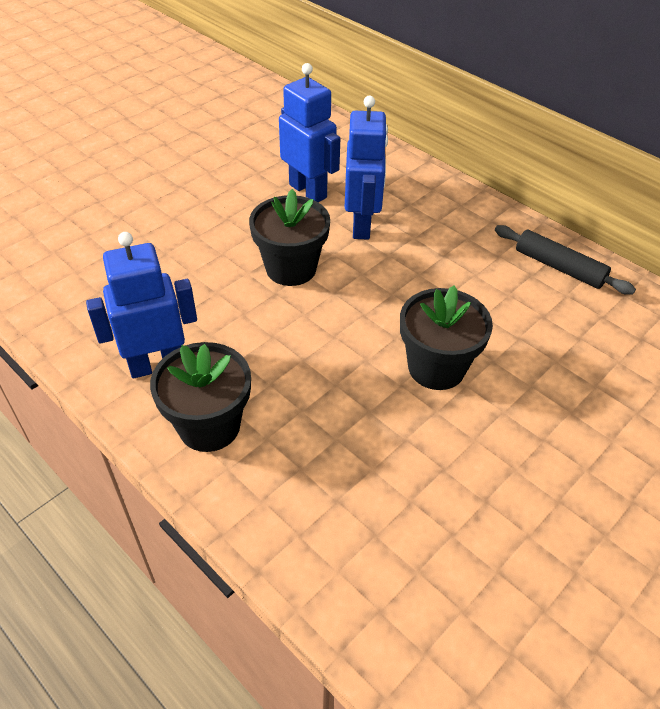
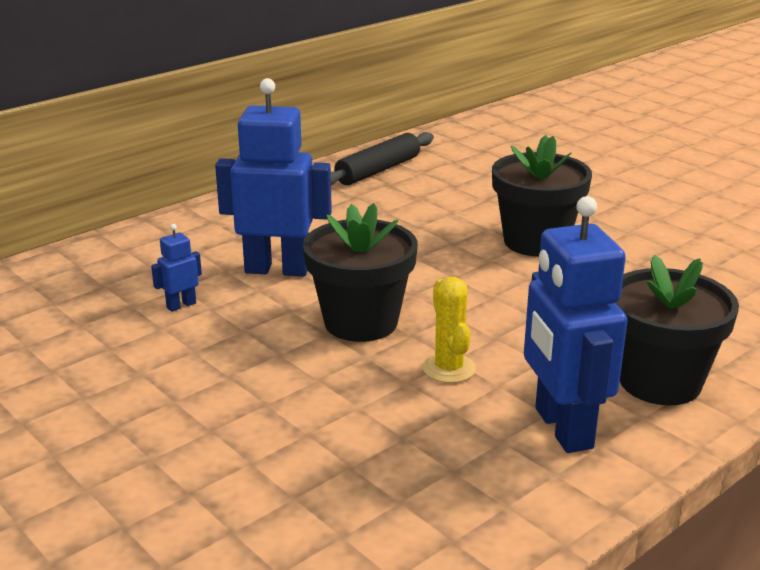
camera: 85 degrees left, 20 degrees down
(231, 311) = (449, 368): none -> yellow cactus
(308, 191) = (181, 305): blue robot -> blue robot, size x0.43

